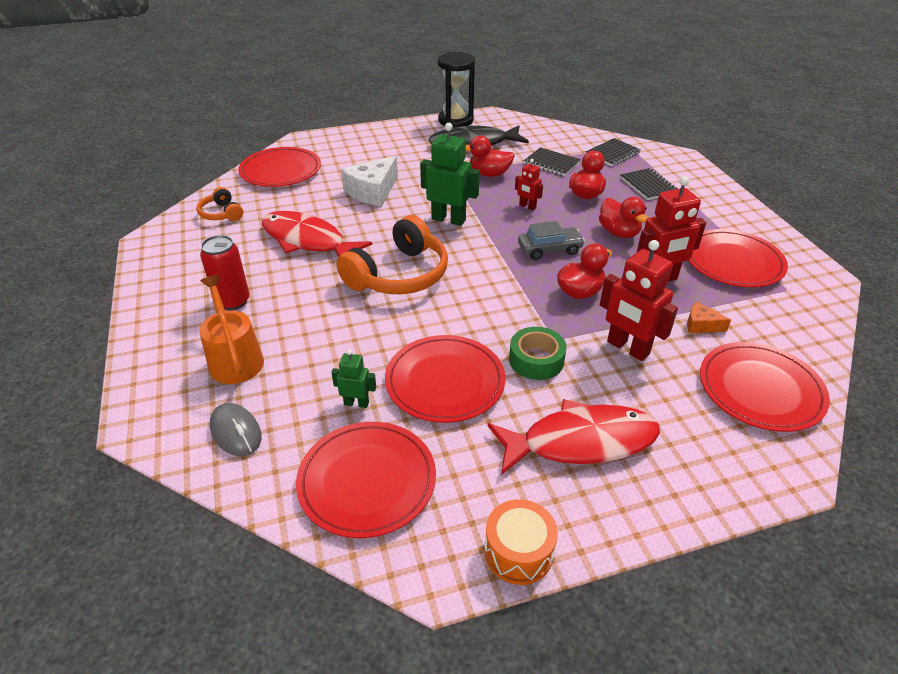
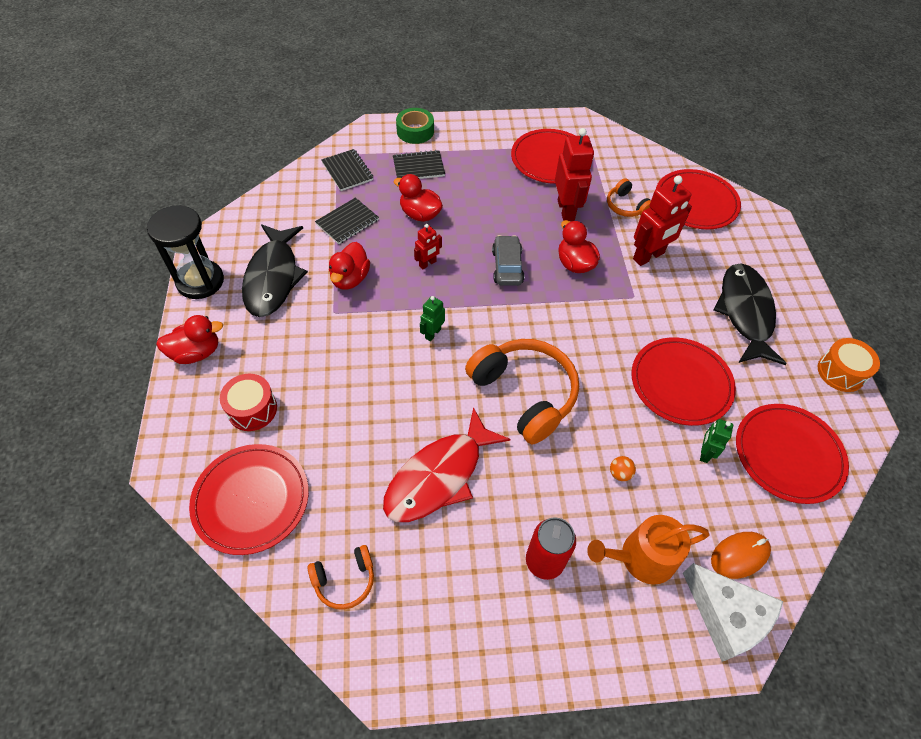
camera: 80 degrees left, 15 degrees up
(236, 432) = (739, 555): grey mouse -> orange mouse
(322, 340) = (619, 473): none -> orange ball
(351, 158) = (252, 409): none -> red drum
(372, 191) = (349, 396): white cheese -> white cheese (726, 616)
(448, 219) = (432, 333): green robot -> green robot, size x0.53
(536, 360) = (658, 316): green tape -> green tape (415, 131)
(580, 442) = (745, 313): red fish -> black fish
(619, 232) = (492, 212): red duck -> red duck (196, 352)
(701, 325) = (626, 206): orange cheese -> orange headphones

